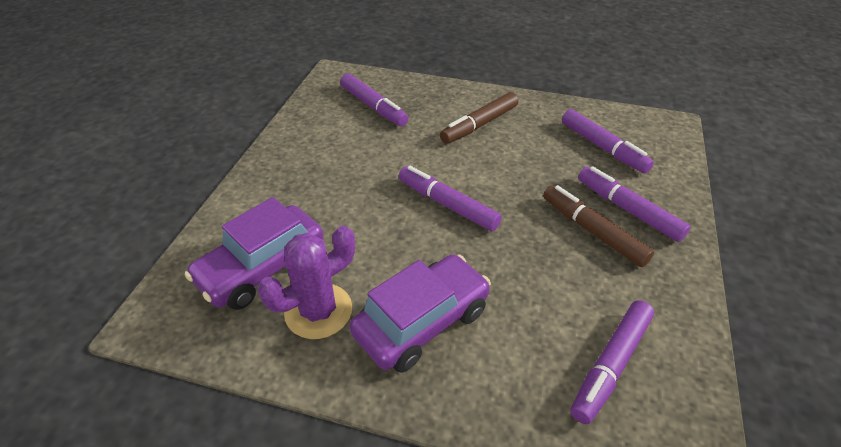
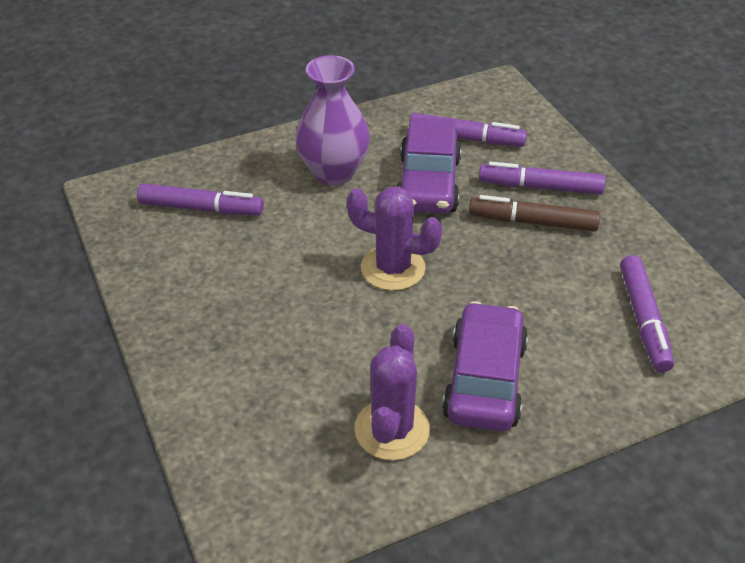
camera: 40 degrees left, 0 degrees up
(262, 268) = (294, 430): purple car -> purple car (428, 184)
(447, 204) = (393, 268): purple marker -> purple cactus
(479, 124) = (333, 172): brown marker -> purple vase

